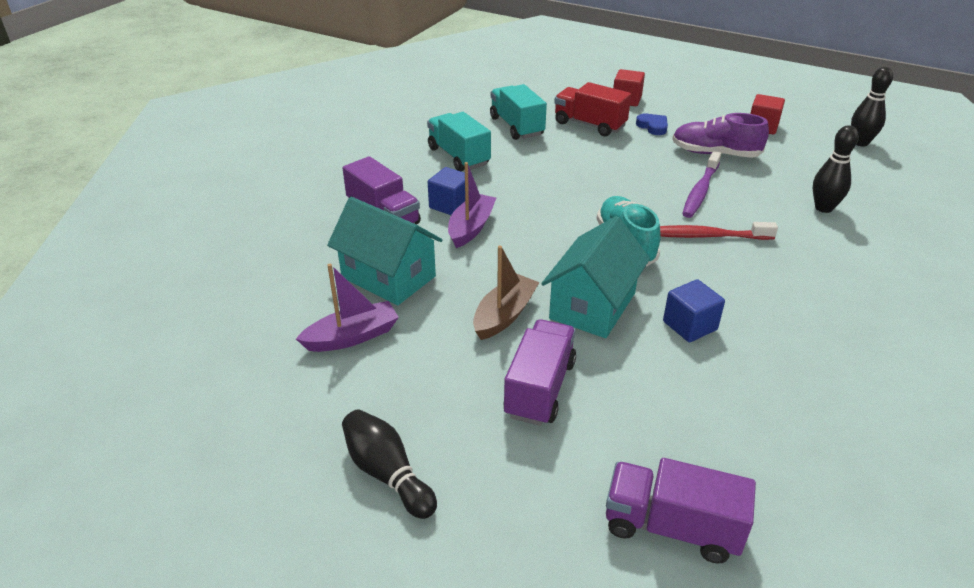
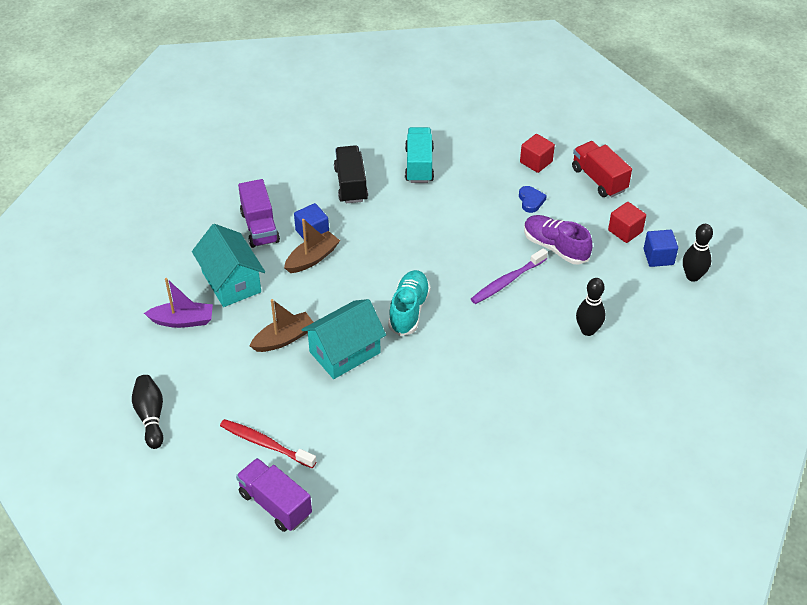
camera: 25 degrees right, 10 degrees up
(458, 156) = (351, 184): turquoise truck -> black truck
(471, 228) = (312, 258): purple boat -> brown boat
(540, 388) = (267, 398): purple truck -> none
(589, 125) = (480, 182): red truck -> red truck (599, 179)
(690, 325) = (395, 390): blue cube -> blue cube (658, 257)
(706, 236) = (472, 324): red toothbrush -> red toothbrush (265, 444)

